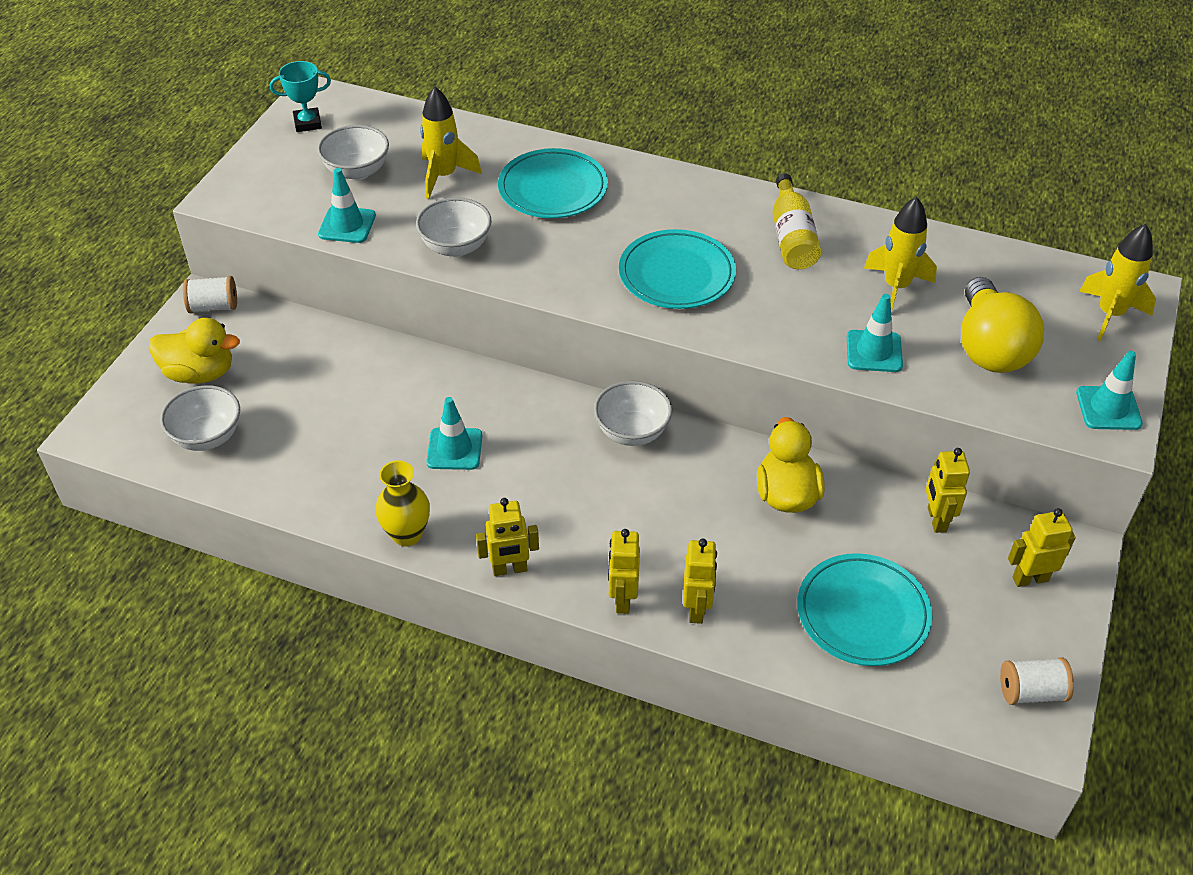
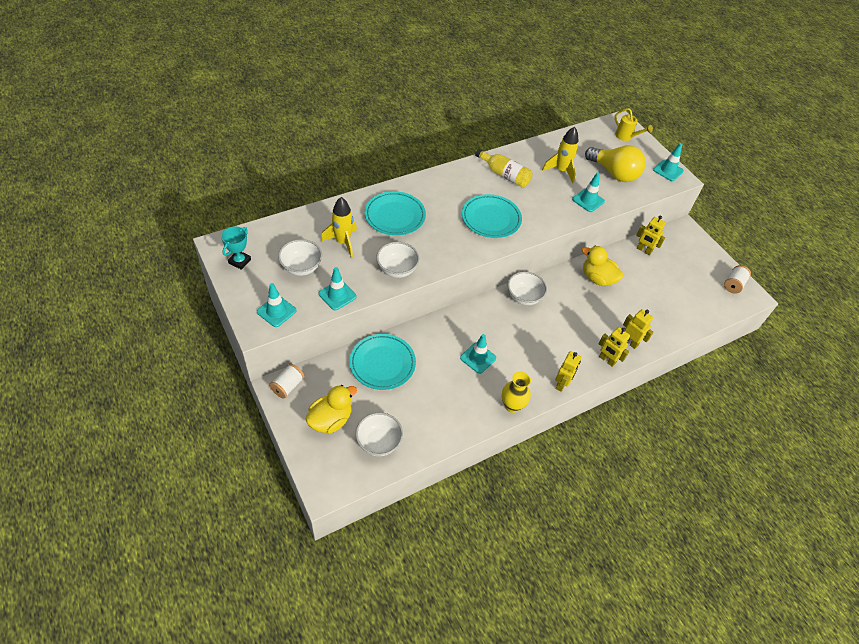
camera: 55 degrees left, 5 degrees up
(263, 196) = (276, 311): none -> turquoise traffic cone
(863, 614) = (669, 300): turquoise plate -> turquoise plate (382, 363)
(1030, 579) = (688, 249): yellow robot -> none
(1110, 315) = (626, 136): yellow rocket -> yellow watering can

